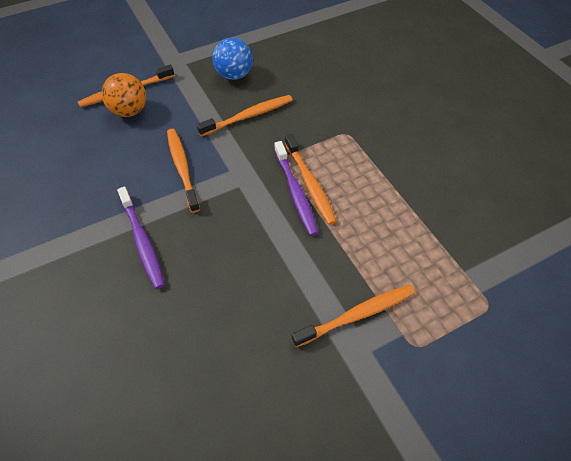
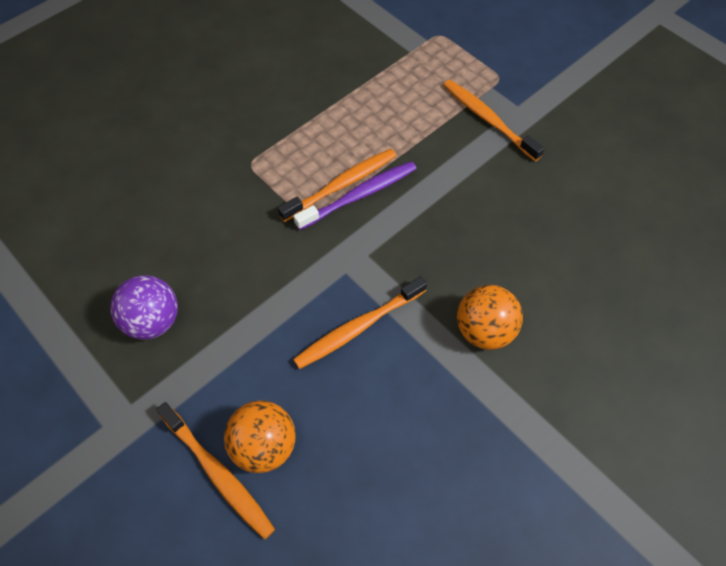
camera: 105 degrees left, 5 degrees up
(142, 241) = (484, 330): purple toothbrush -> orange ball
(234, 75) = (153, 321): blue ball -> purple ball
(248, 116) = (241, 277): orange toothbrush -> none

